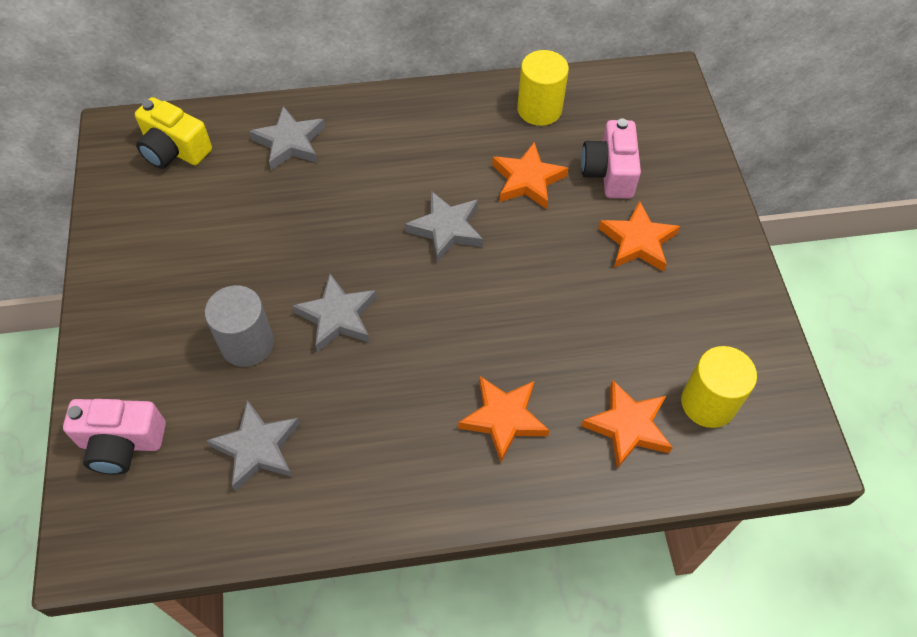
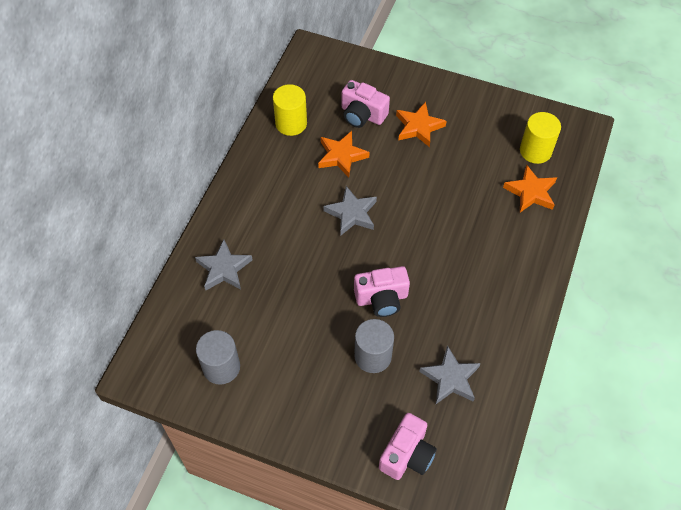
camera: 60 degrees left, 0 degrees up
(159, 200) = (221, 367): none -> grey cylinder
(174, 150) = (182, 341): yellow camera -> none
(337, 316) = (381, 298): grey star -> pink camera
(503, 419) = (496, 246): orange star -> none

